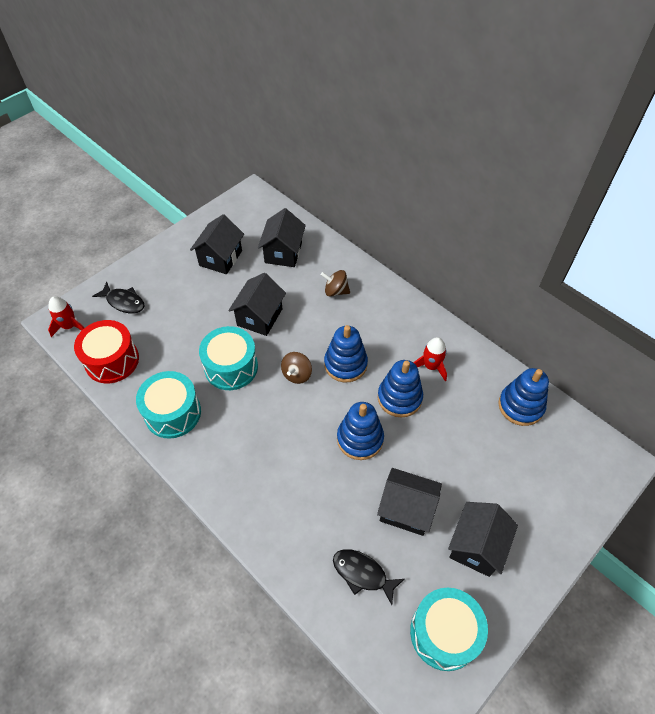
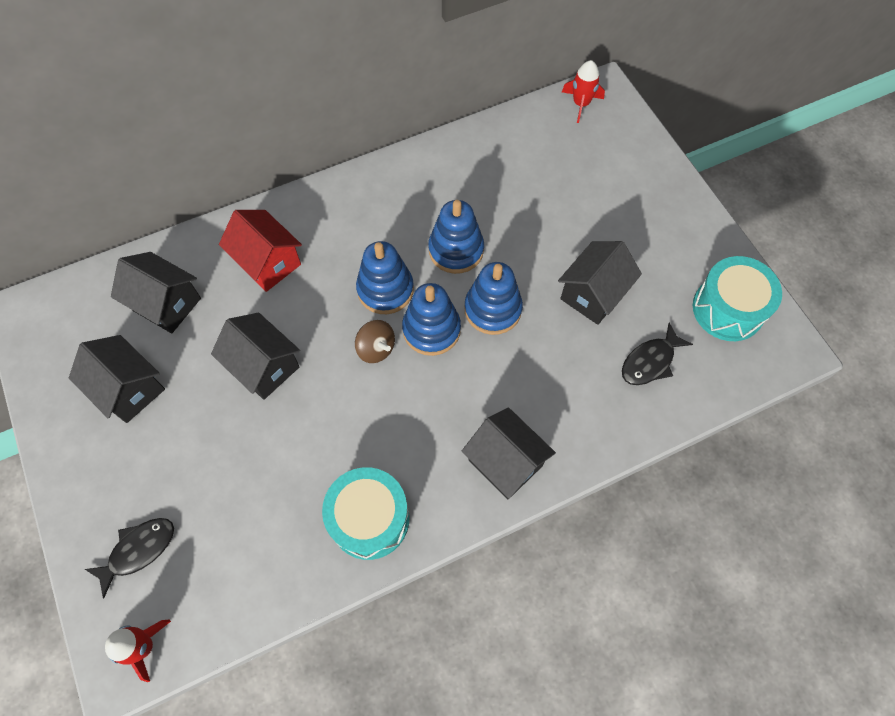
camera: 70 degrees left, 10 degrees up
(112, 360) = (243, 589): red drum -> none
(231, 367) = (329, 425): turquoise drum -> none
(335, 291) = (268, 263): brown spinning top -> red house
(431, 366) = (428, 203): red rocket -> red rocket (581, 104)
(476, 546) = (651, 247): black house -> black house (505, 462)
(520, 406) = (512, 142): blue stacking toy -> blue stacking toy (431, 329)

